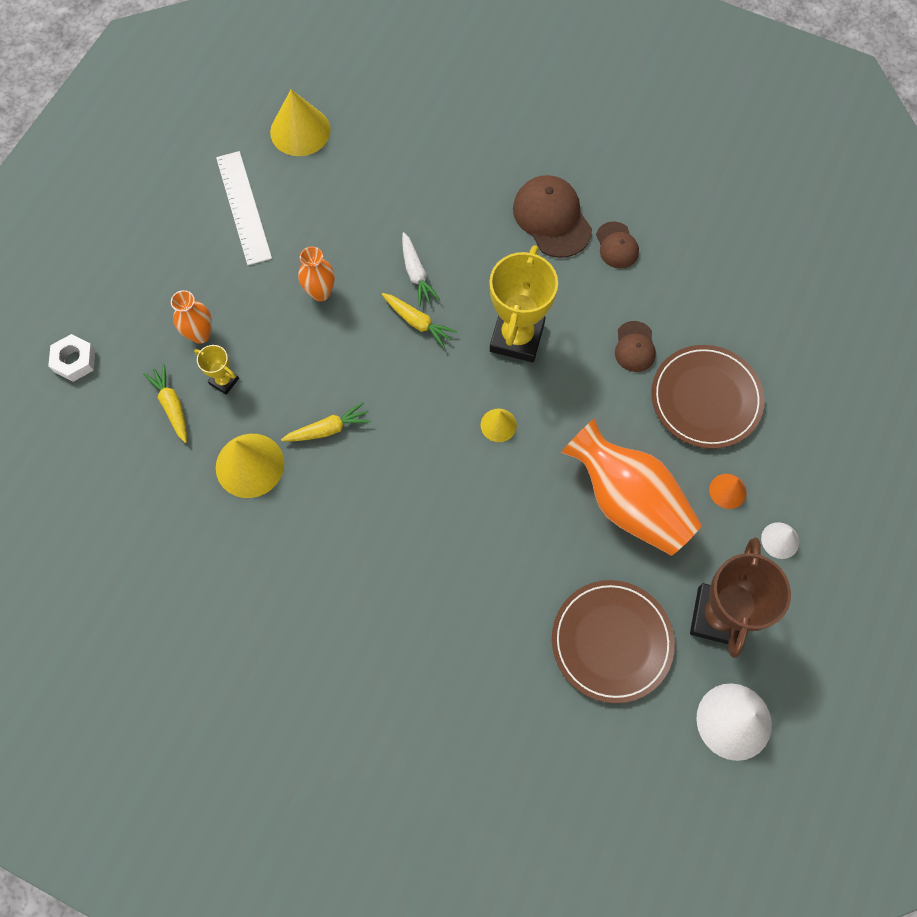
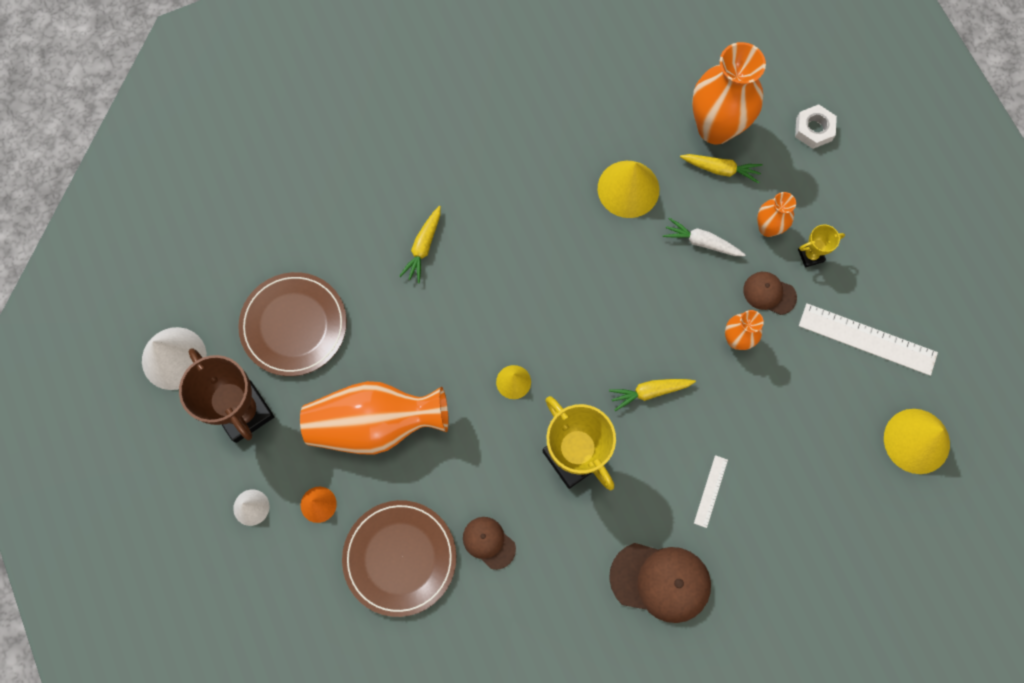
camera: 130 degrees right, 5 degrees up
(132, 438) = (715, 127): none -> orange vase
(224, 381) = (712, 217): yellow trophy -> yellow trophy (810, 255)
(328, 429) = (612, 260): yellow carrot -> yellow carrot (423, 247)
(416, 274) = (695, 426): white carrot -> white carrot (701, 242)
(457, 231) = (710, 491): none -> white ruler
(617, 245) = (590, 613): brown cap -> brown cap (769, 293)

